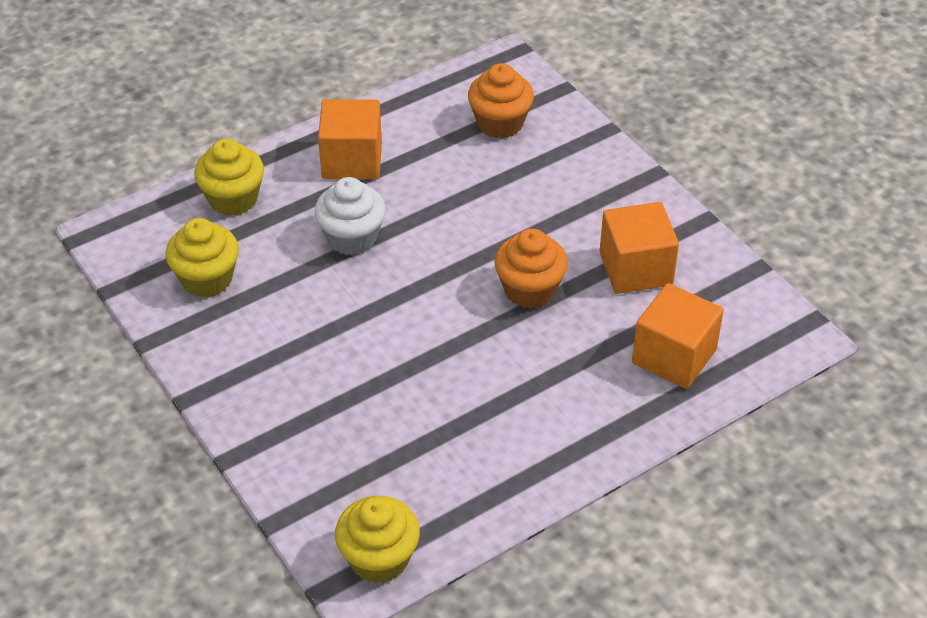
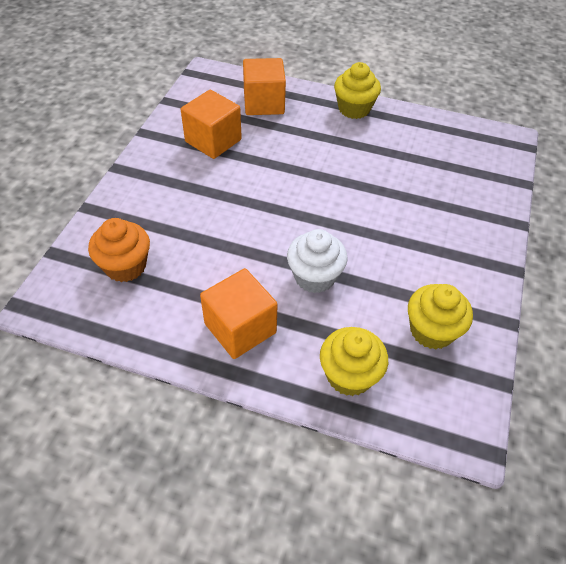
camera: 130 degrees left, 5 degrees up
(379, 558) = (491, 138): yellow cupcake -> yellow cupcake (354, 109)
(529, 290) = (272, 172): orange cupcake -> none

